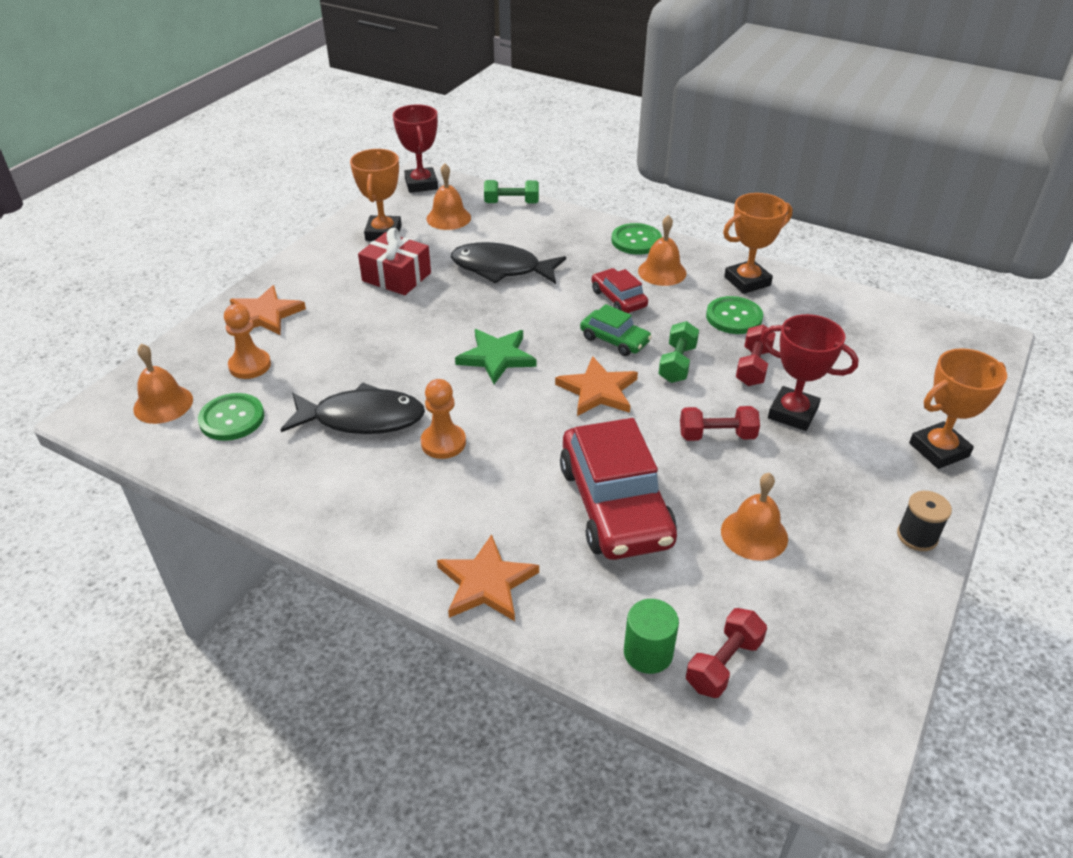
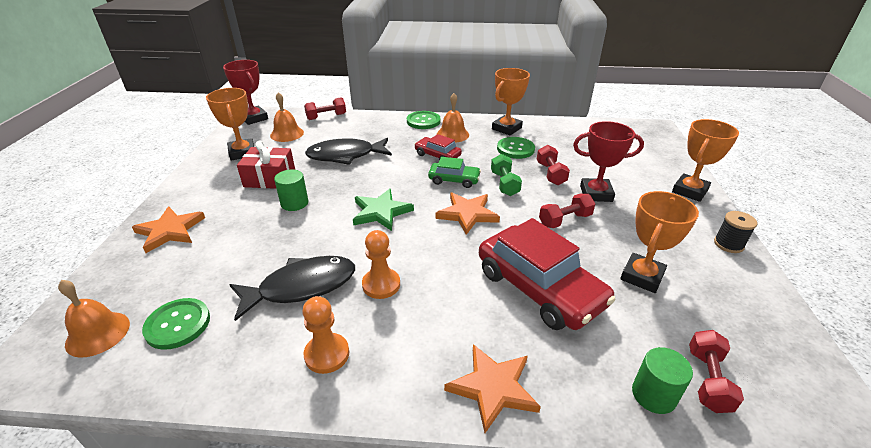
camera: 25 degrees left, 5 degrees down
(250, 365) = (174, 274): orange pawn -> orange pawn (327, 354)
(406, 318) = (294, 203): none -> green cylinder
(511, 203) = (326, 117): green dumbbell -> red dumbbell
(754, 534) = (642, 276): orange bell -> orange trophy

